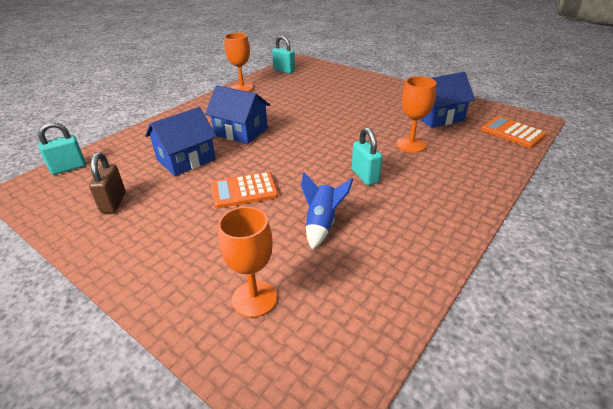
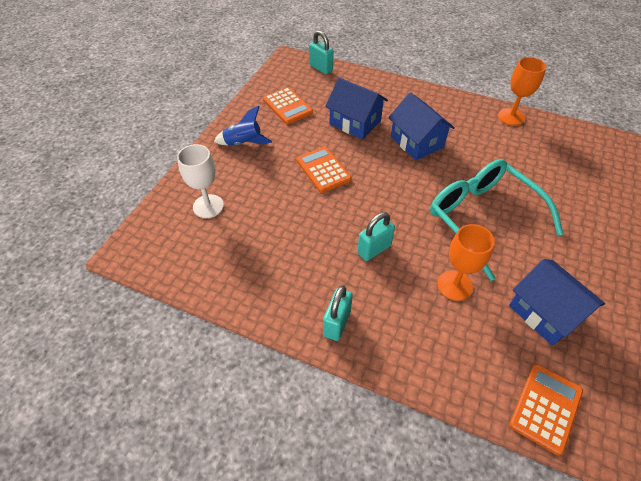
camera: 75 degrees right, 15 degrees up
(113, 203) = (287, 106): brown padlock -> orange calculator
(241, 131) = (416, 142): blue house -> blue house turned 45 degrees counterclockwise
(254, 298) = (208, 206): orange goblet -> white goblet
(284, 71) = (584, 139): turquoise padlock -> turquoise padlock (337, 323)
(322, 224) = (293, 228): blue rocket -> blue rocket (243, 143)
(345, 120) = (482, 218): none -> turquoise glasses

